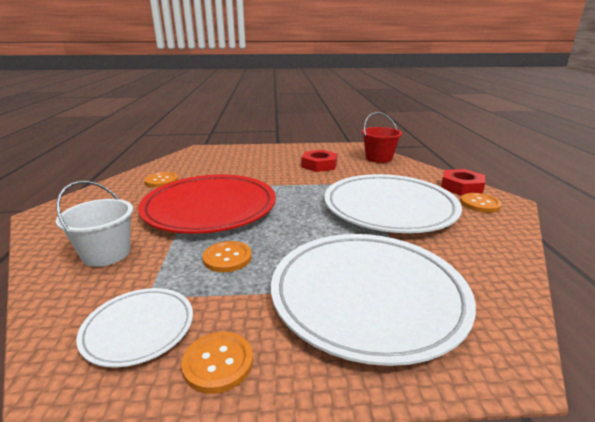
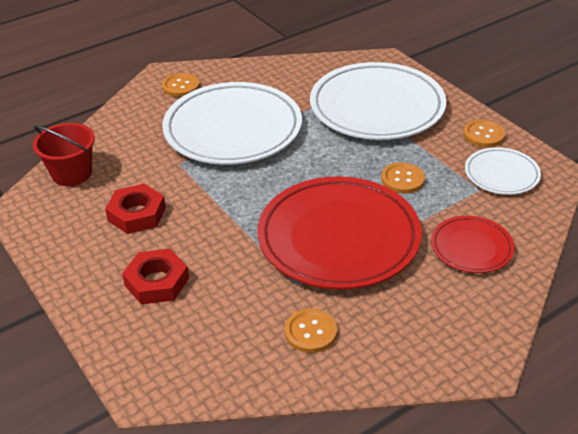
camera: 120 degrees left, 15 degrees up
(106, 254) = (471, 247): white bucket -> red plate
(461, 187) = (141, 100): red nut -> red nut (157, 282)

